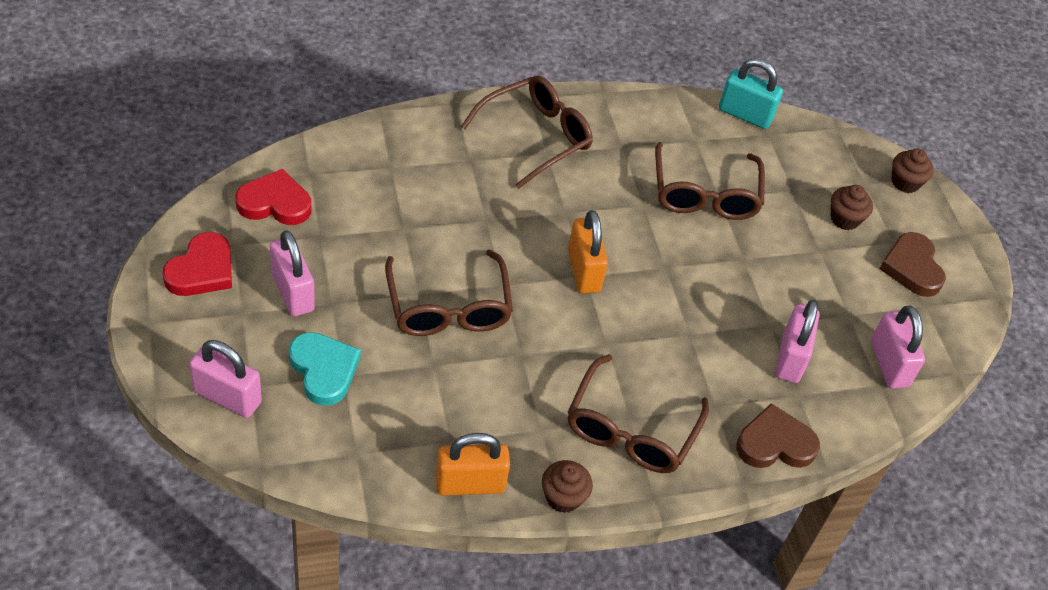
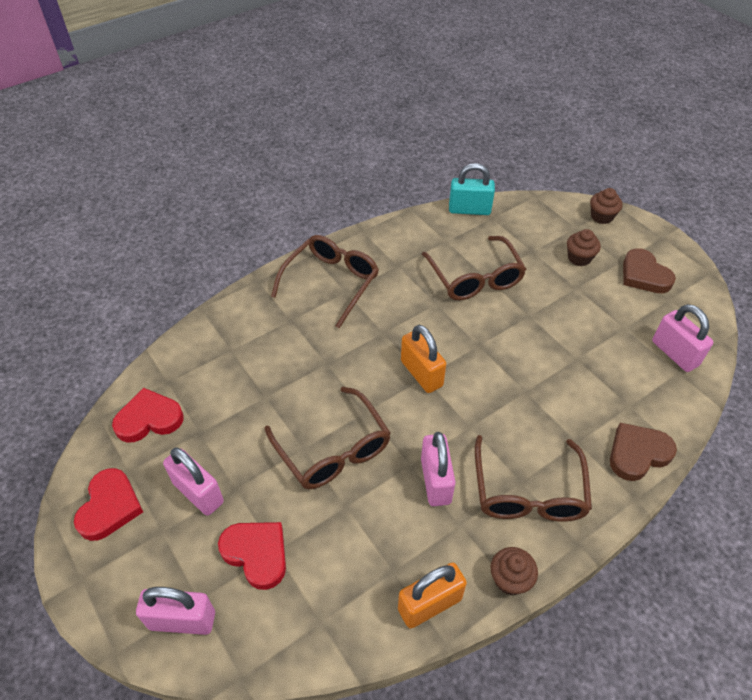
camera: 15 degrees left, 0 degrees up
(324, 370) = (256, 554): turquoise heart -> red heart
(790, 358) = (607, 379): pink padlock -> pink padlock (435, 481)

